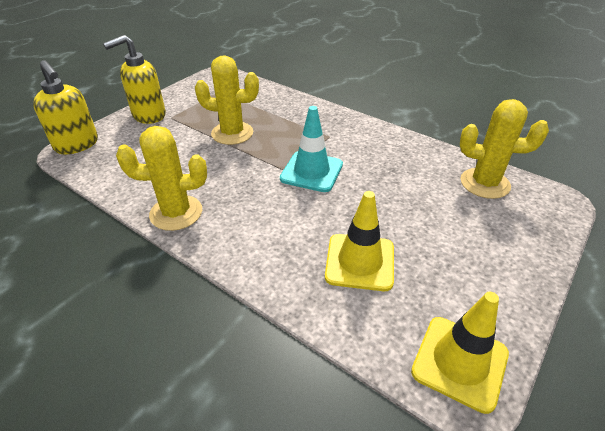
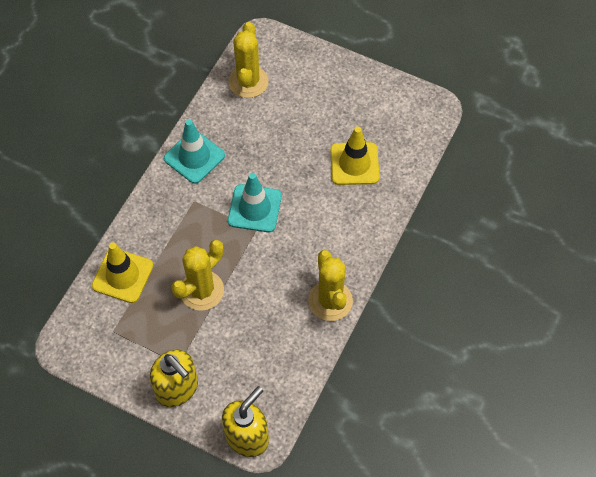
camera: 100 degrees left, 20 degrees up
(232, 133) = (202, 290): yellow cactus -> yellow cactus turned 45 degrees clockwise
(381, 140) = (194, 157): none -> turquoise traffic cone
(459, 362) = (419, 110): yellow traffic cone -> yellow traffic cone (122, 275)

